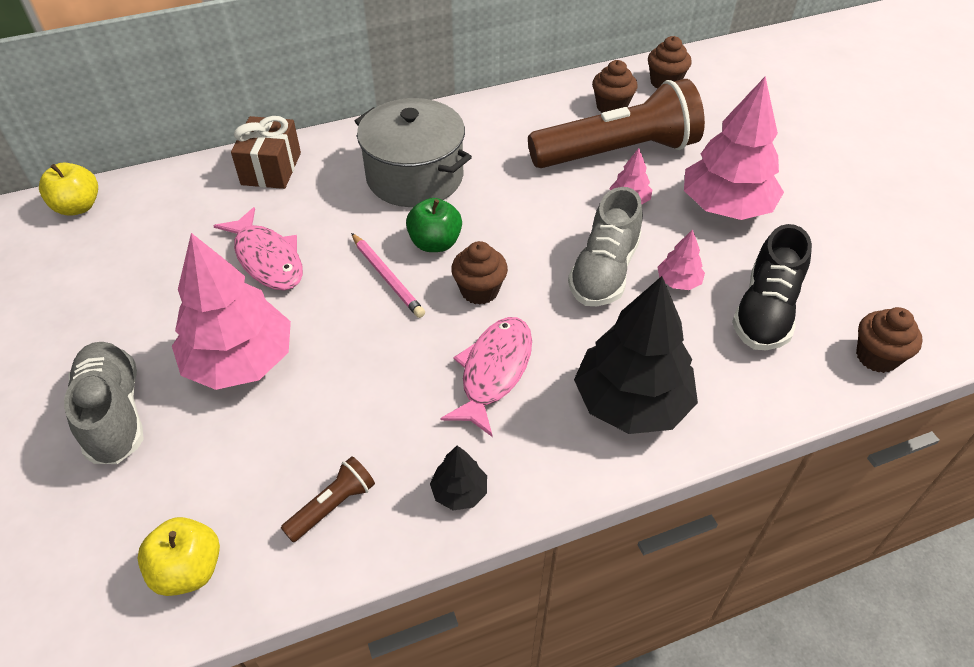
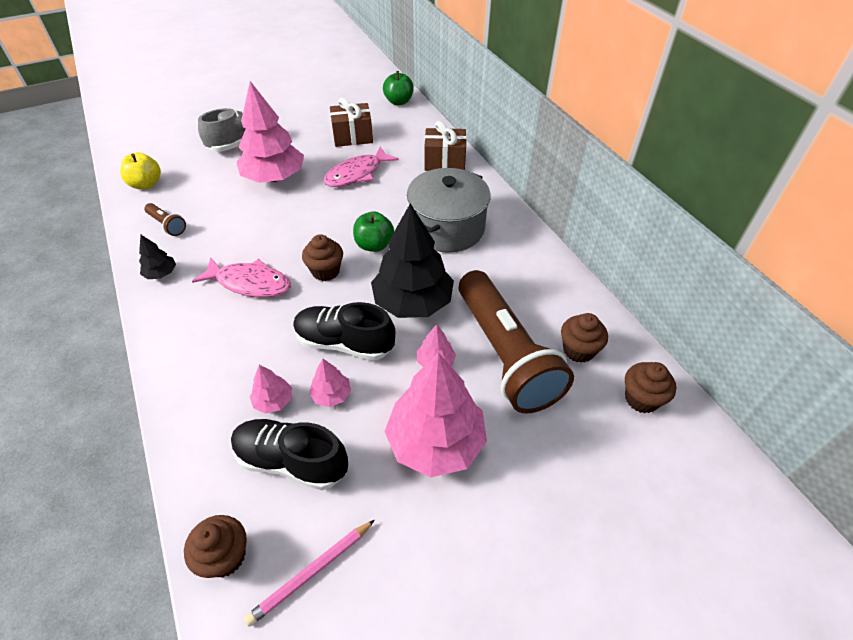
camera: 85 degrees right, 0 degrees up
(78, 207) = (398, 101): yellow apple -> green apple
(159, 263) = (352, 136): none -> brown gift
(387, 277) = (340, 226): pink pencil -> pink pencil (311, 573)
(604, 271) = (344, 343): grey shoe -> black shoe
(631, 402) = (209, 358): black tree -> black tree (412, 302)
(691, 331) = (273, 401): none -> pink tree

